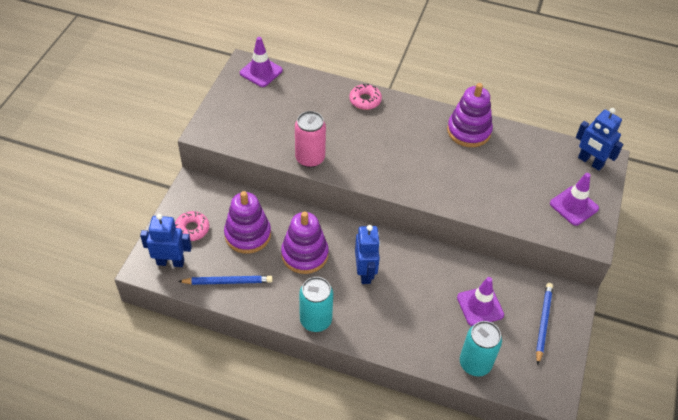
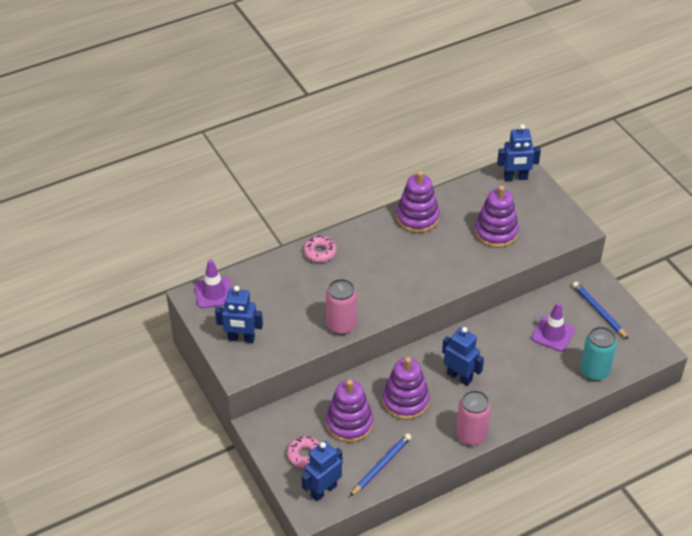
camera: 45 degrees left, 5 degrees down
(235, 113) = (241, 338): none -> blue robot
(316, 320) = (471, 435): turquoise can -> pink can
(516, 188) = (496, 232): none -> purple stacking toy
(574, 206) = (542, 215): purple traffic cone -> none

